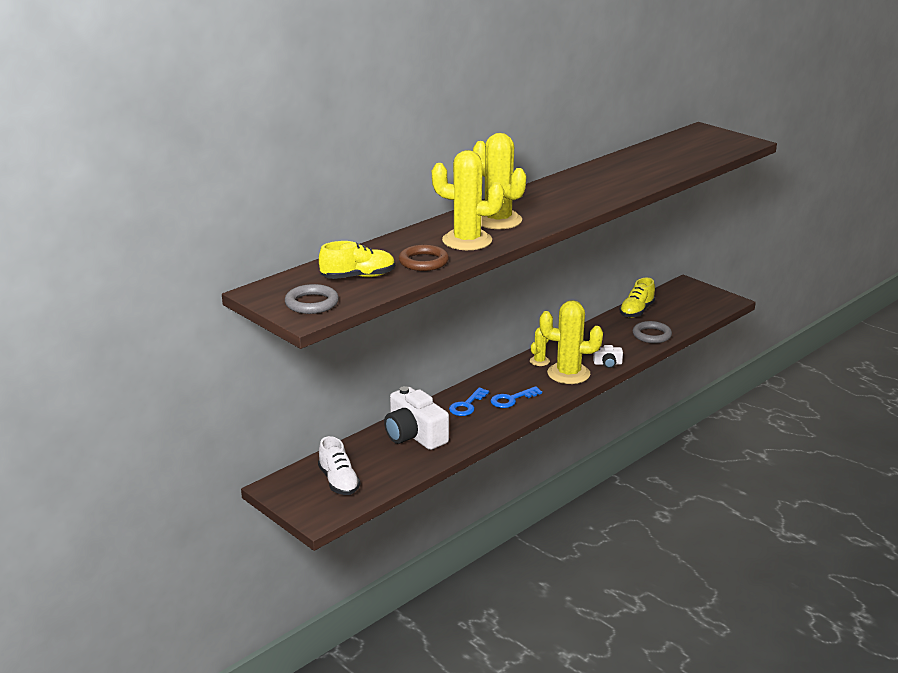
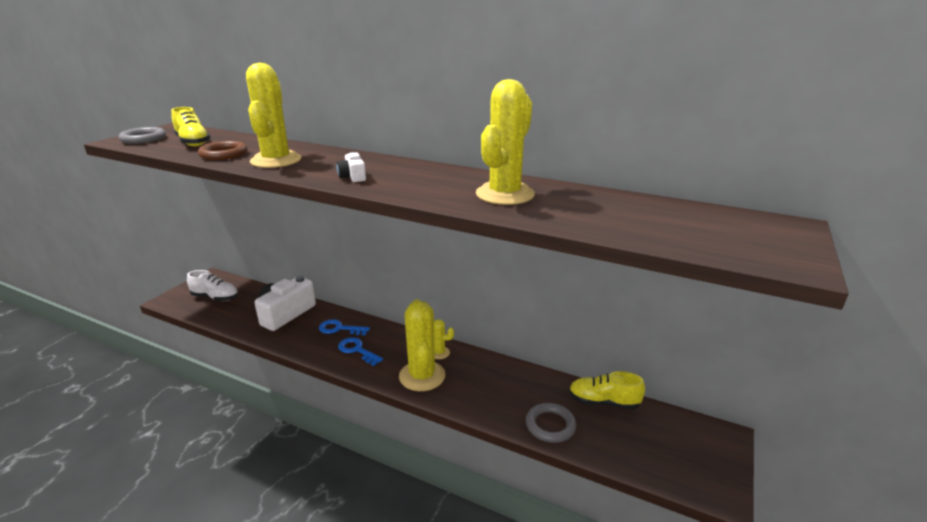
camera: 70 degrees right, 0 degrees up
(338, 481) = (215, 297): white shoe -> white shoe turned 120 degrees counterclockwise
(498, 220) = (333, 164): yellow cactus -> yellow cactus (505, 194)
(607, 363) = (458, 400): white camera -> white camera (352, 177)

